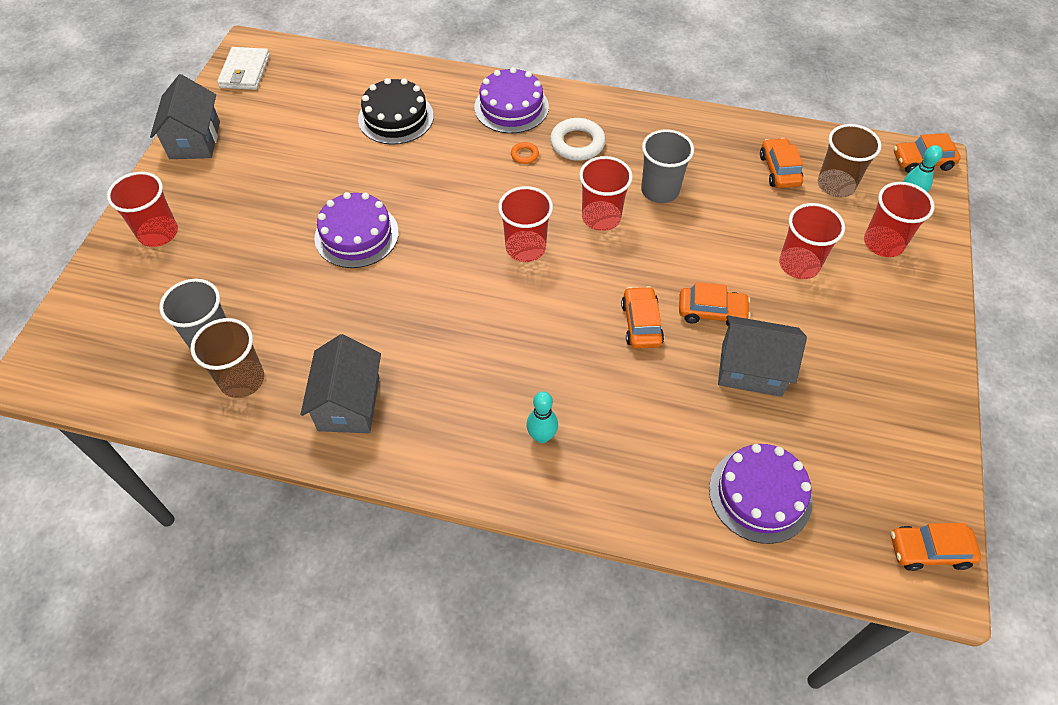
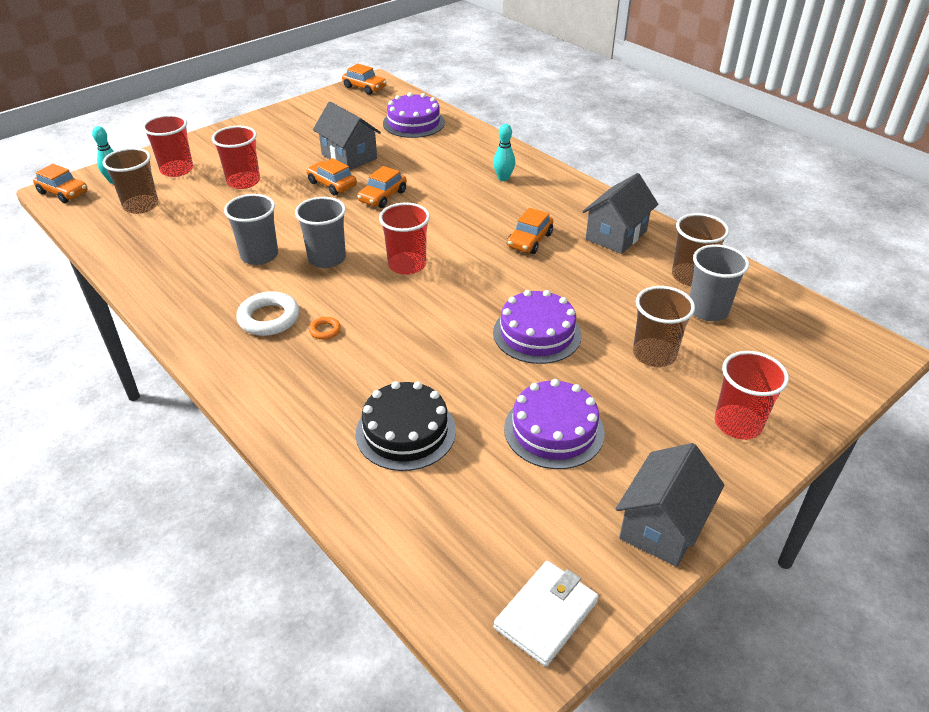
camera: 145 degrees left, 15 degrees down
(246, 264) = (654, 354): none -> brown cup
(511, 107) = (280, 382): purple cake -> purple cake (554, 430)
(601, 217) = (327, 258): red cup -> grey cup
(779, 170) = (158, 229): orange car -> orange car (529, 240)

